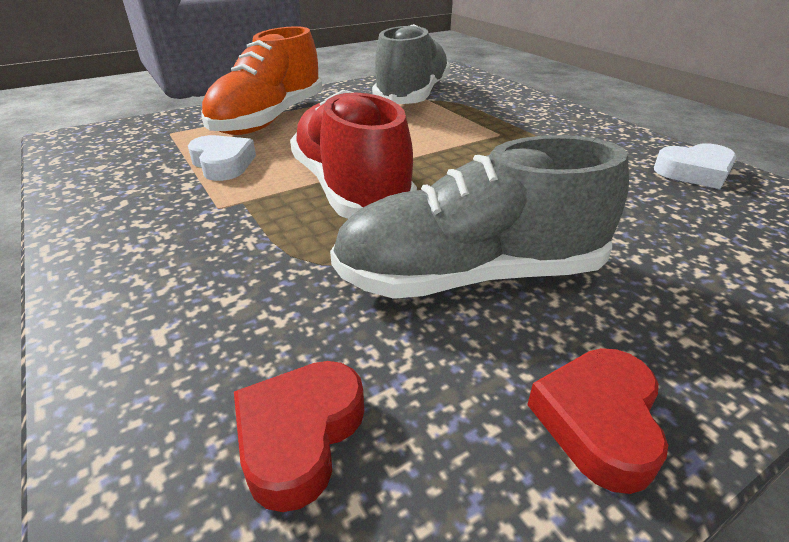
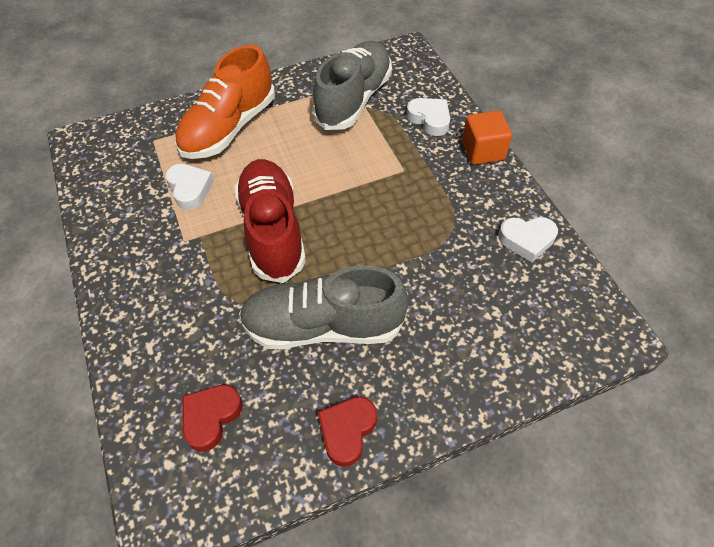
camera: 10 degrees right, 20 degrees up
(505, 103) = (430, 119): none -> white heart
(581, 117) = (483, 151): none -> orange cube

